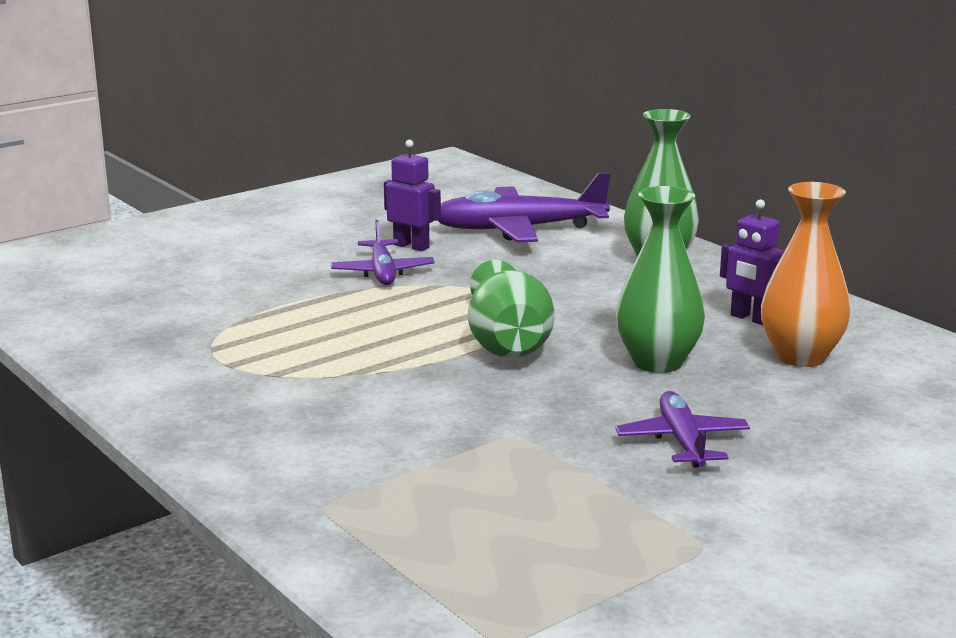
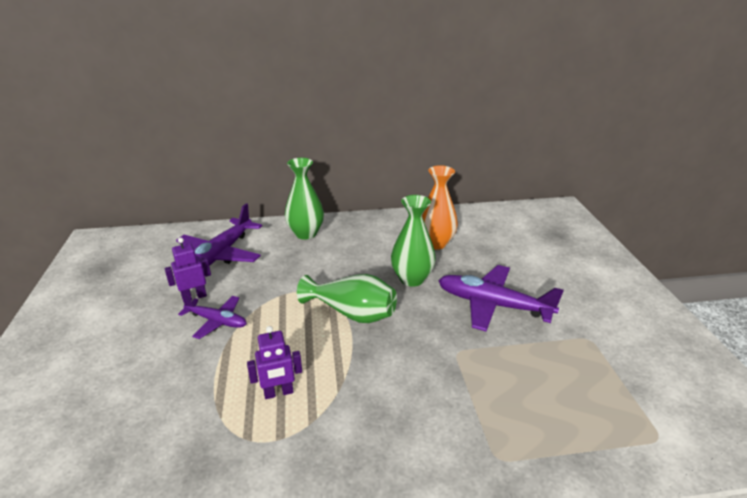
camera: 60 degrees left, 10 degrees up
(682, 442) = (493, 305): purple plane -> purple plane, size x1.69
(750, 318) = (390, 238): purple robot -> purple robot (278, 393)

